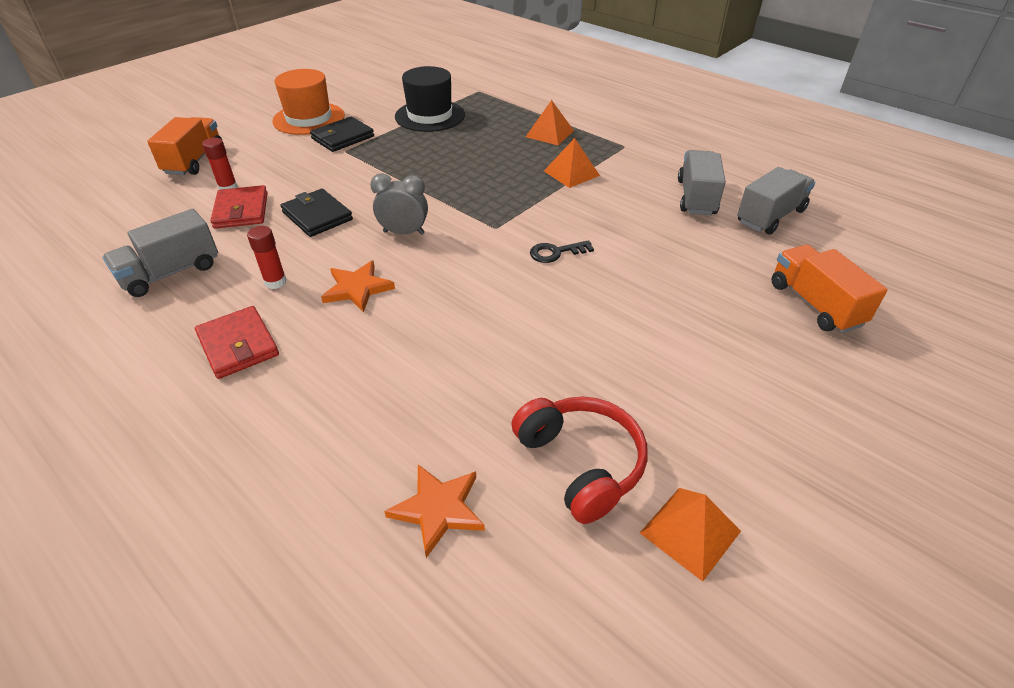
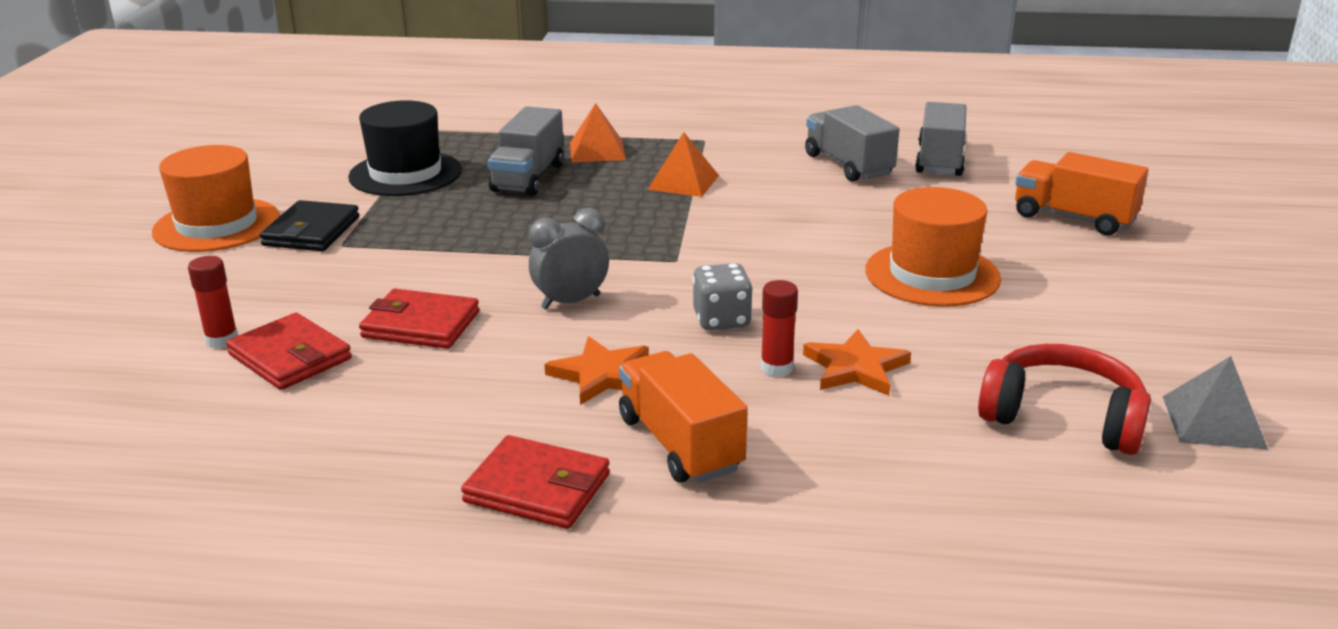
camera: 35 degrees left, 15 degrees down
(171, 273) = (298, 460): grey truck -> grey truck (528, 177)
(194, 161) = (98, 328): orange truck -> orange truck (680, 444)
(275, 282) = (479, 410): red glue stick -> red glue stick (776, 368)
(317, 216) = (421, 324): black wallet -> red wallet
(438, 509) = (996, 513): orange star -> orange star (855, 368)
(466, 281) = (721, 320): none -> grey dice
(556, 253) = (779, 260): black key -> none
(641, 306) = (932, 274): none -> orange hat
(690, 531) = (1213, 422): orange pyramid -> grey pyramid

